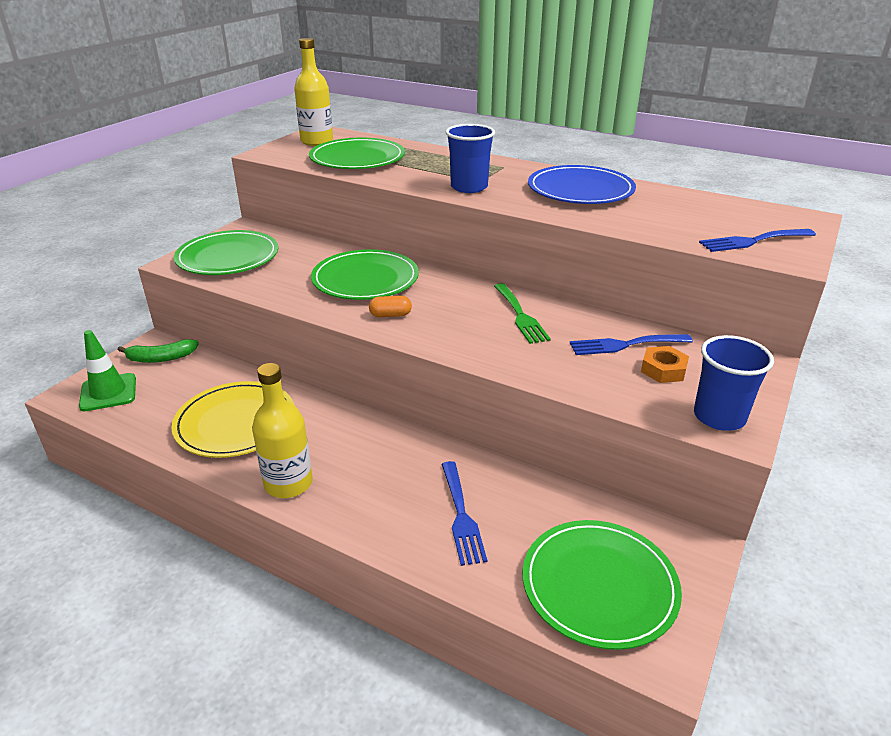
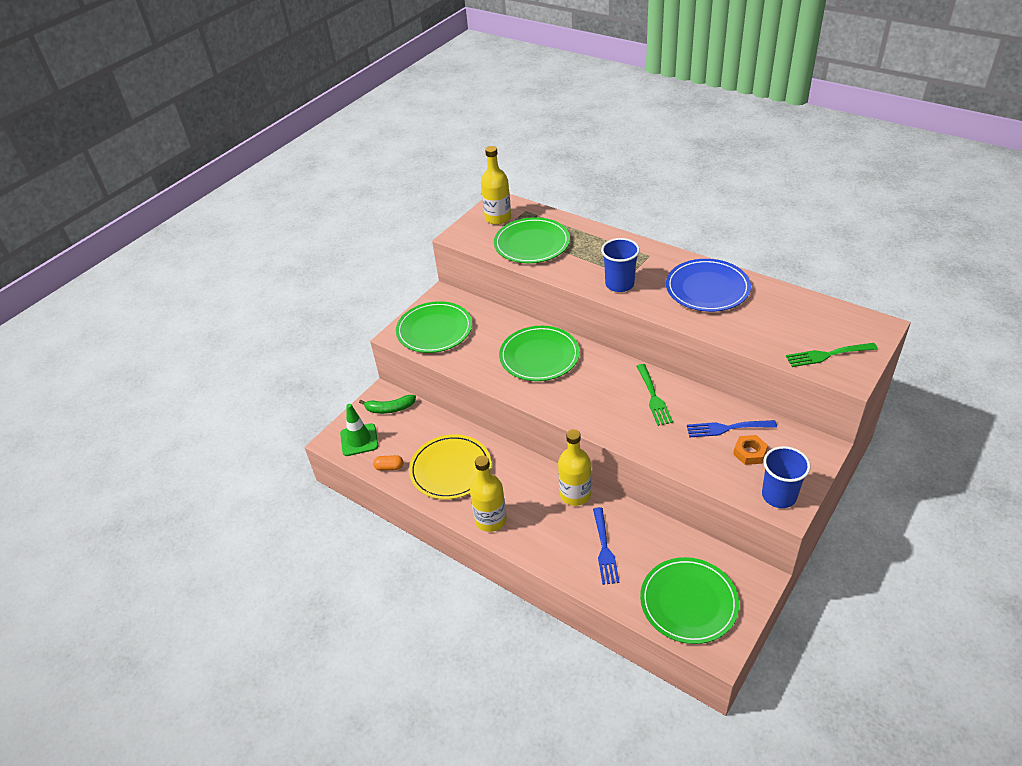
camera: 10 degrees right, 10 degrees up
(390, 315) = (558, 395): orange capsule -> orange capsule (389, 467)
(415, 448) = (575, 494): none -> yellow bottle
(753, 241) = (827, 355): blue fork -> green fork

